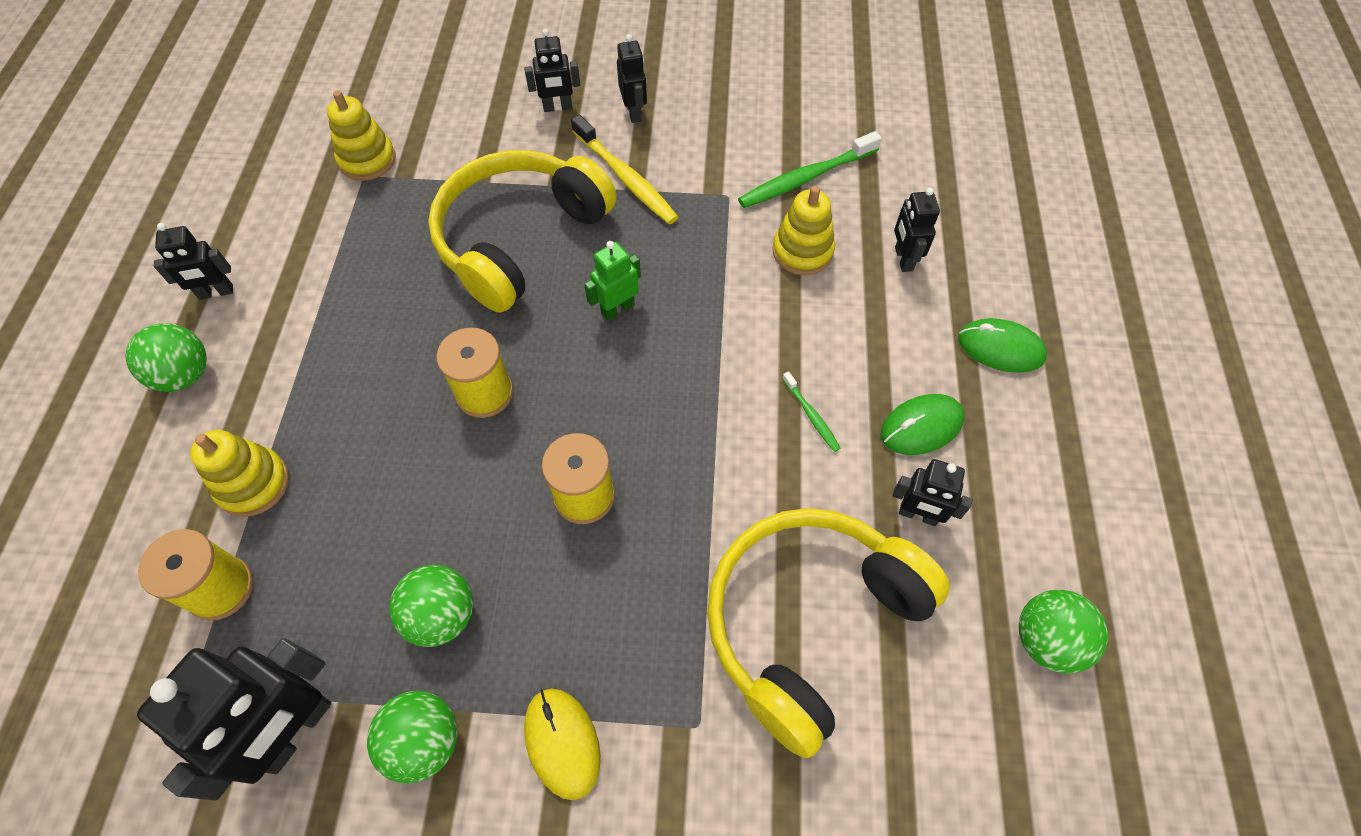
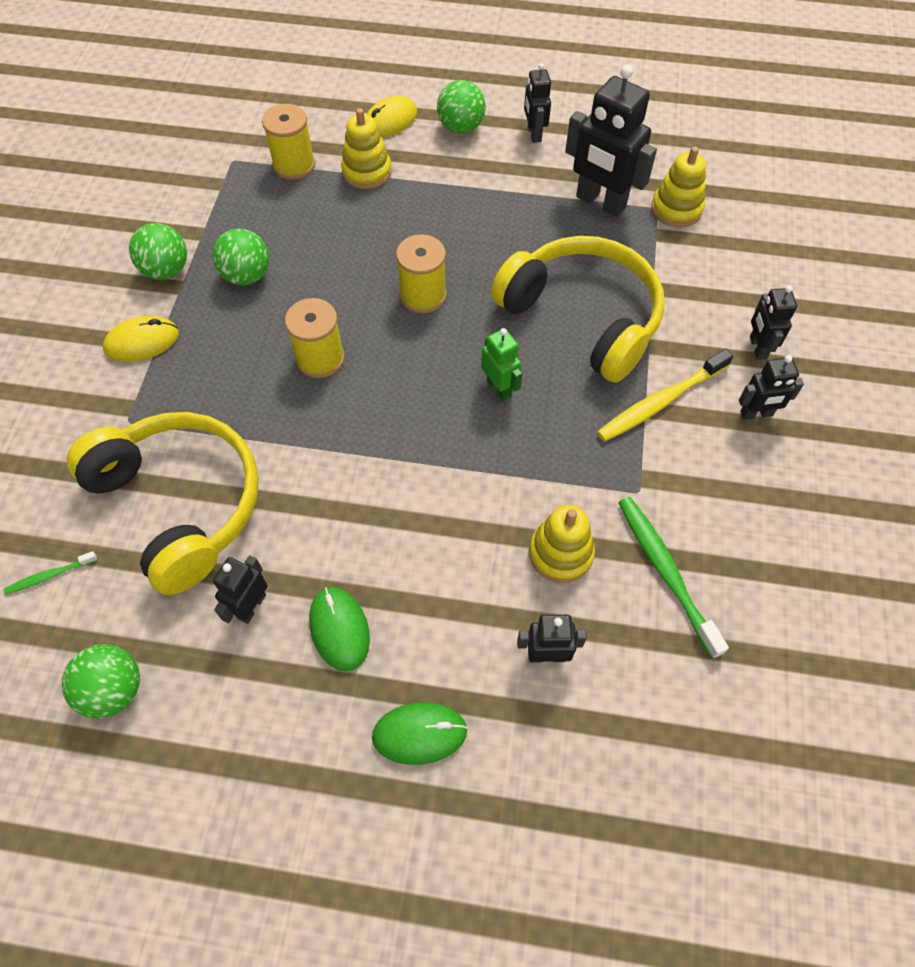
camera: 95 degrees right, 0 degrees up
(150, 466) = (390, 121): none -> yellow mouse
(296, 731) = (192, 209): black robot -> black robot (600, 202)
(811, 415) = (366, 532): green toothbrush -> green toothbrush (50, 575)
(1000, 348) = (419, 733): green mouse -> green mouse turned 60 degrees clockwise

